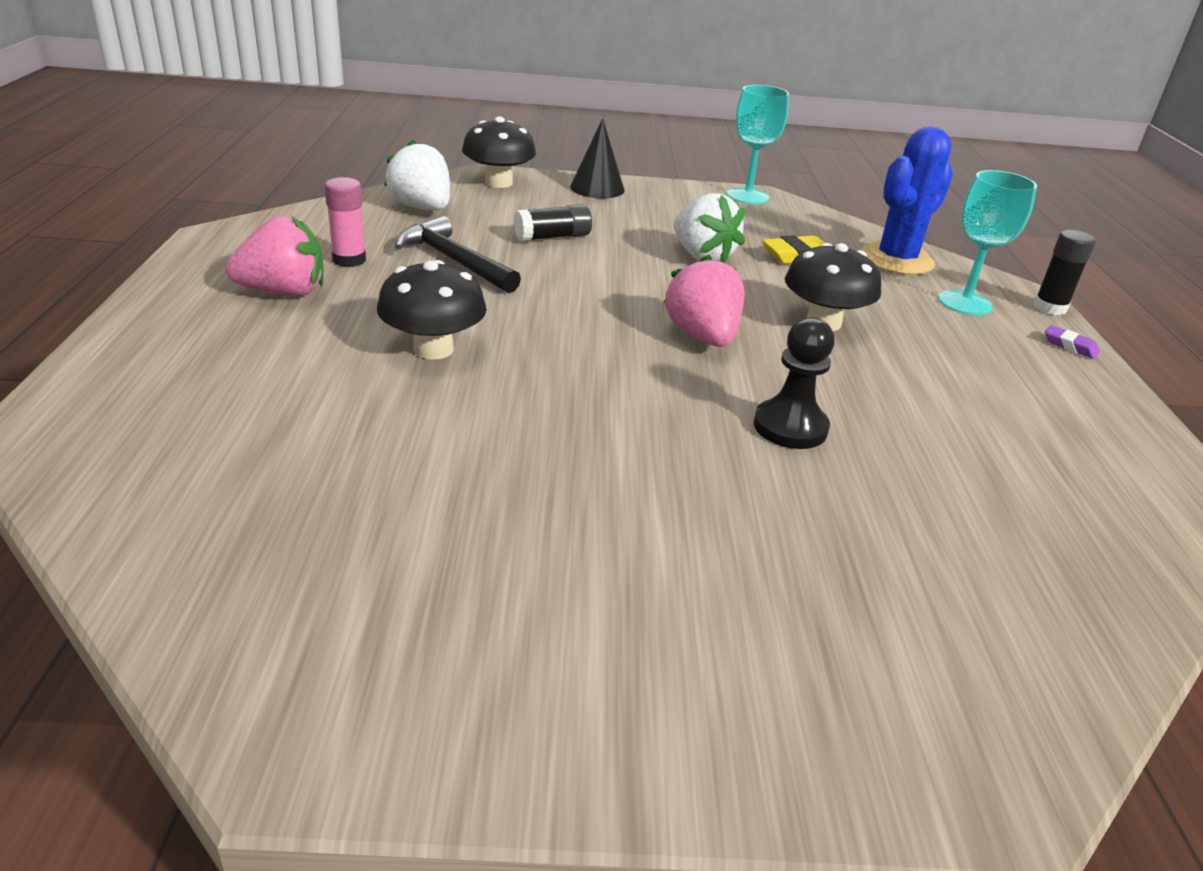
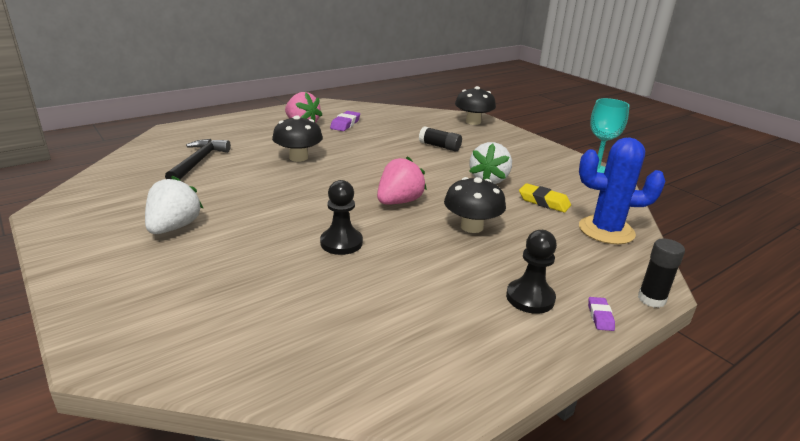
camera: 55 degrees right, 5 degrees down
(349, 260) = (345, 124): pink glue stick -> purple eraser
(422, 208) = (415, 119): white strawberry -> white strawberry (174, 227)
(454, 260) = (378, 138): black hammer -> black hammer (198, 162)
(597, 188) = (515, 139): black cone -> none
(965, 303) = (589, 265): turquoise goblet -> none
(1015, 364) = (530, 298): none -> black pawn

